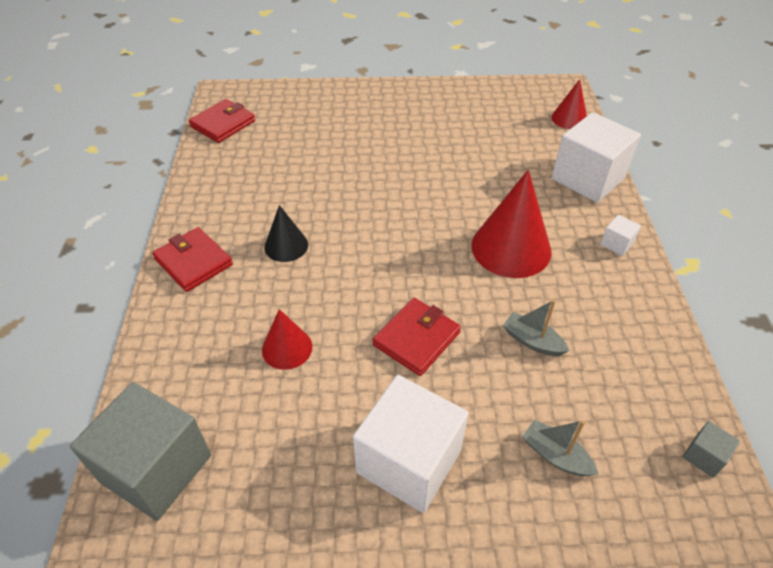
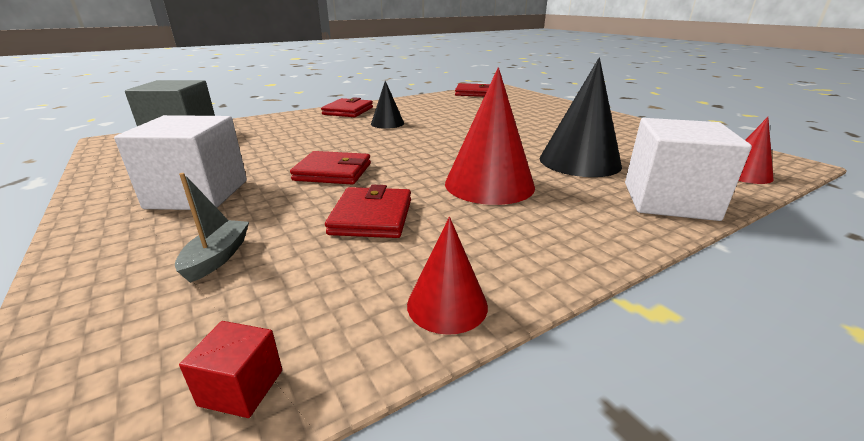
camera: 60 degrees right, 20 degrees down
(287, 348) = (293, 141): red cone -> red cone (447, 305)
(497, 175) = (579, 161): none -> black cone
(532, 341) = (372, 217): grey boat -> red wallet
(616, 244) = (589, 237): white cube -> none
(704, 456) = (241, 387): grey cube -> red cube

